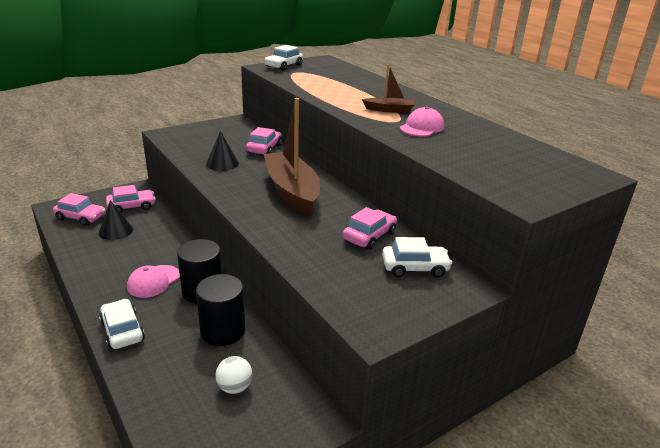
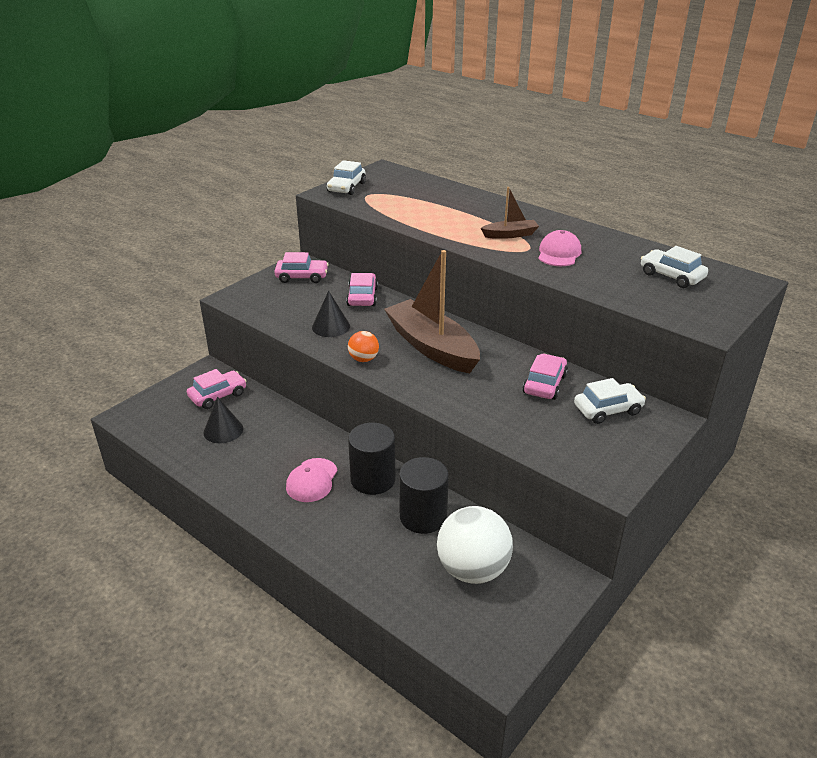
camera: 15 degrees left, 5 degrees up
(81, 217) = (168, 422): pink car -> pink car (302, 277)
(122, 331) = (320, 542): white car -> white car (671, 276)
(228, 189) = (363, 359): none -> orange ball
(234, 387) = (472, 569): white ball -> white ball, size x2.01

